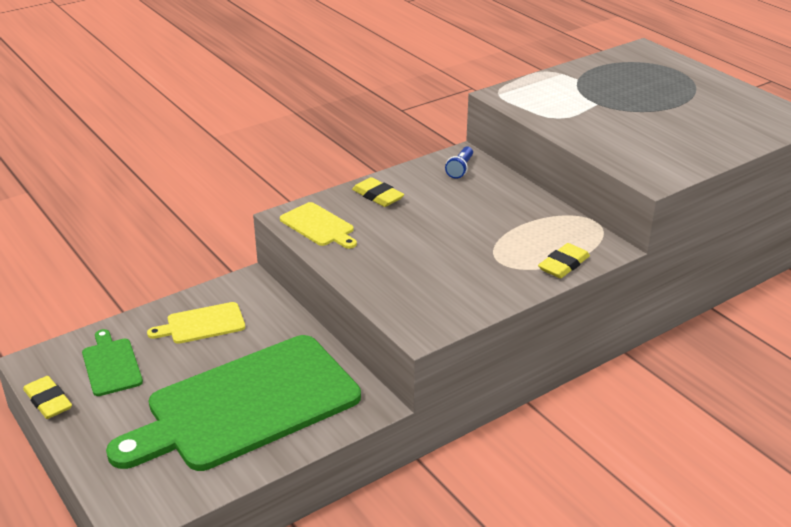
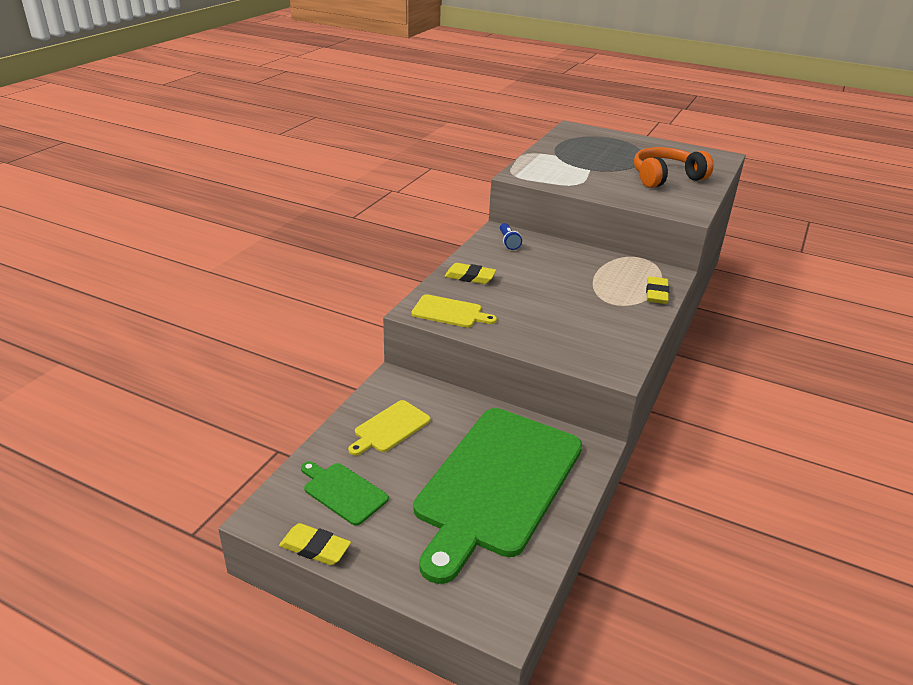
camera: 30 degrees left, 0 degrees up
(681, 131) = (666, 178): none -> orange headphones

